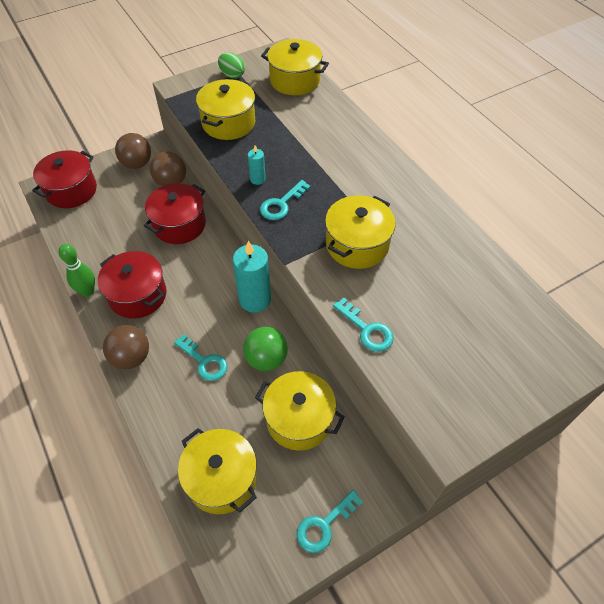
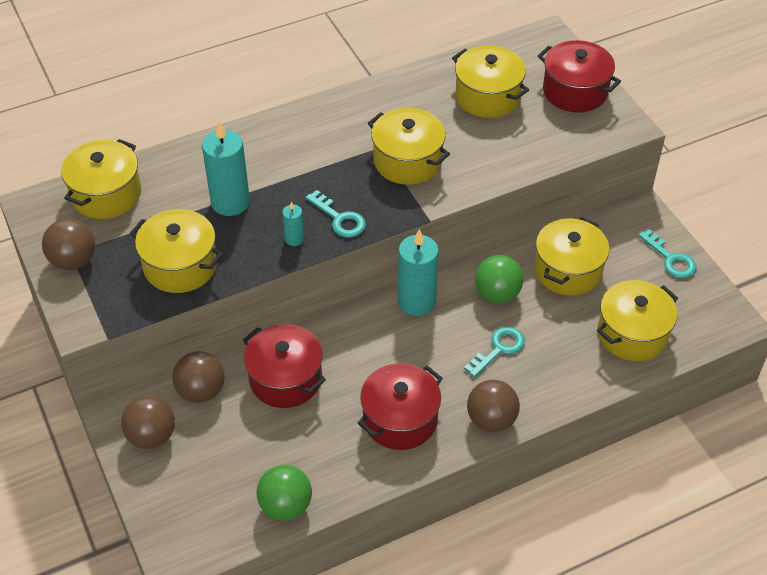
camera: 85 degrees left, 5 degrees down
(71, 190) = (192, 519): red pot -> red pot (575, 91)
(73, 235) = (285, 506): none -> green ball
(88, 291) = (389, 476): green bowling pin -> none
(232, 75) = (73, 261): green egg -> brown ball
(293, 140) = (230, 202): none -> turquoise candle
(367, 329) = (515, 165): turquoise key -> none
(461, 304) = (488, 96): none -> yellow pot

